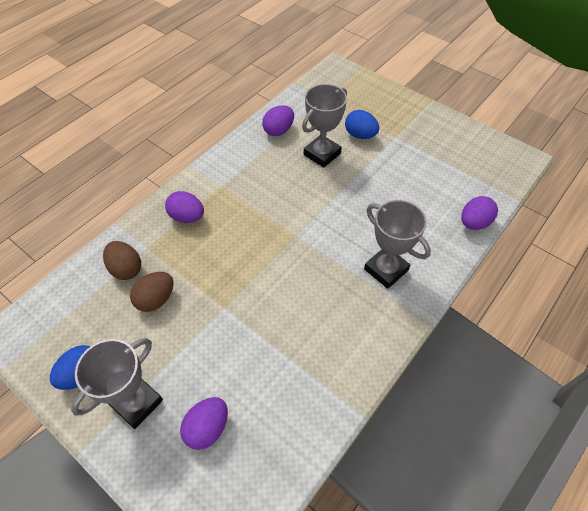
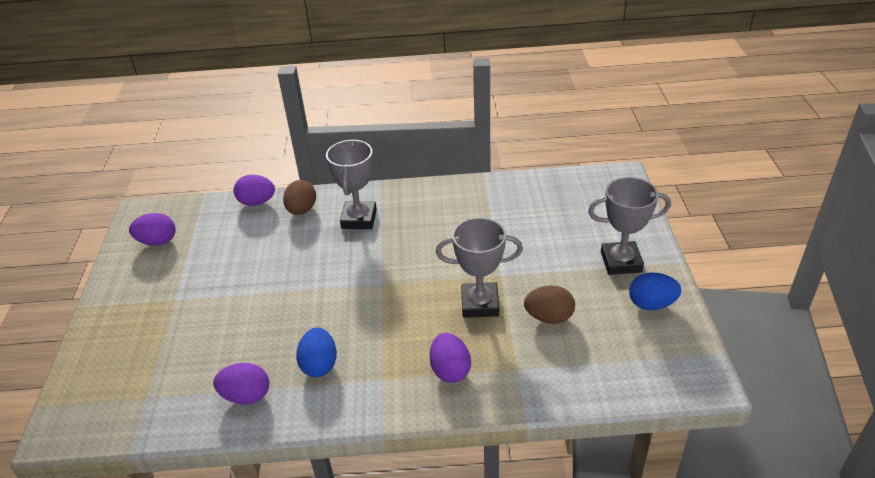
camera: 130 degrees left, 15 degrees down
(126, 269) = (553, 362): brown egg -> brown egg (302, 210)
(207, 428) = (583, 221): purple egg -> purple egg (157, 241)
(322, 154) = (254, 335): grey trophy -> grey trophy (480, 304)
(360, 135) = (195, 325): blue egg -> blue egg (319, 365)

